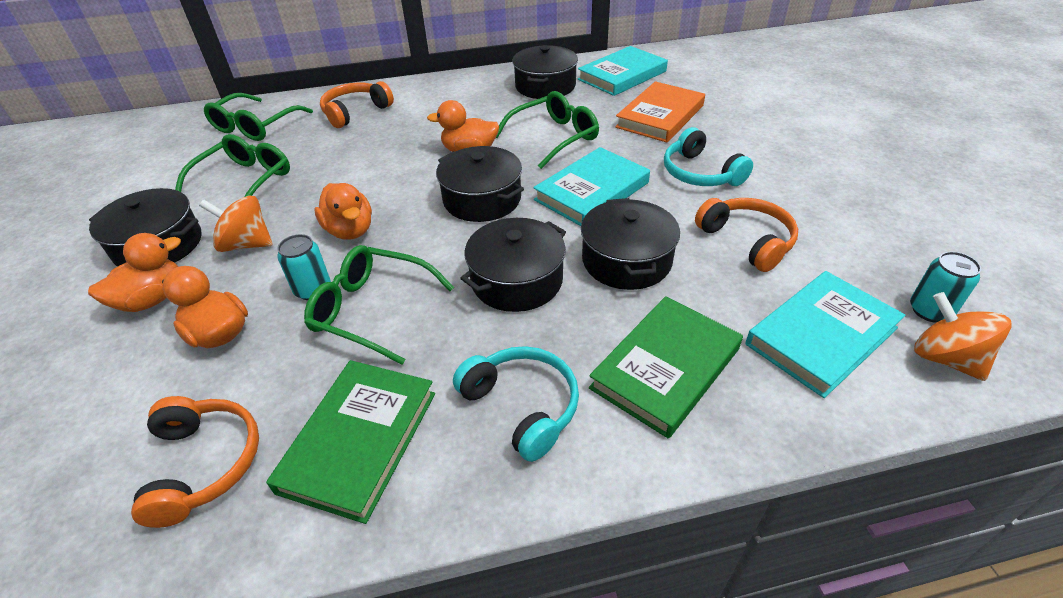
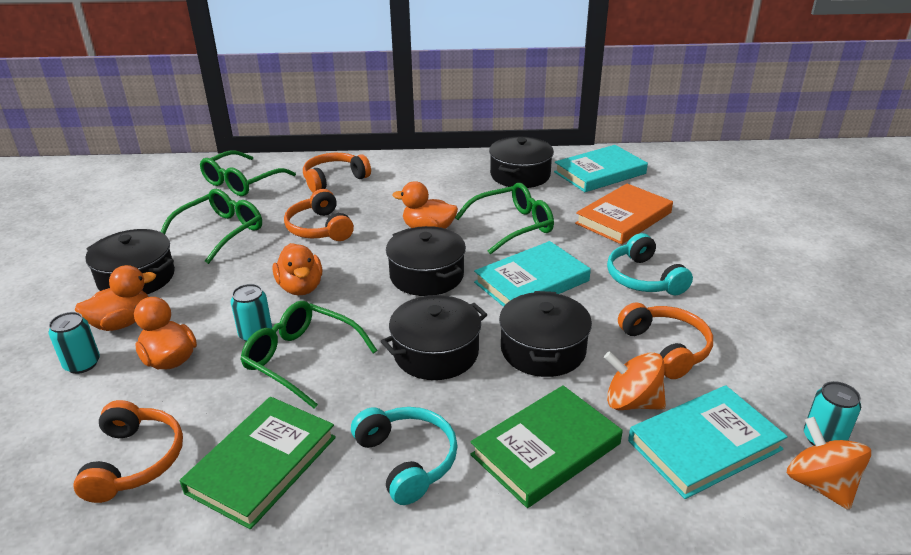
camera: 10 degrees right, 10 degrees down
(113, 355) = (82, 364): none -> turquoise can
(246, 244) = (209, 287): orange spinning top -> orange spinning top (632, 402)
(354, 164) = (320, 228): none -> orange headphones

